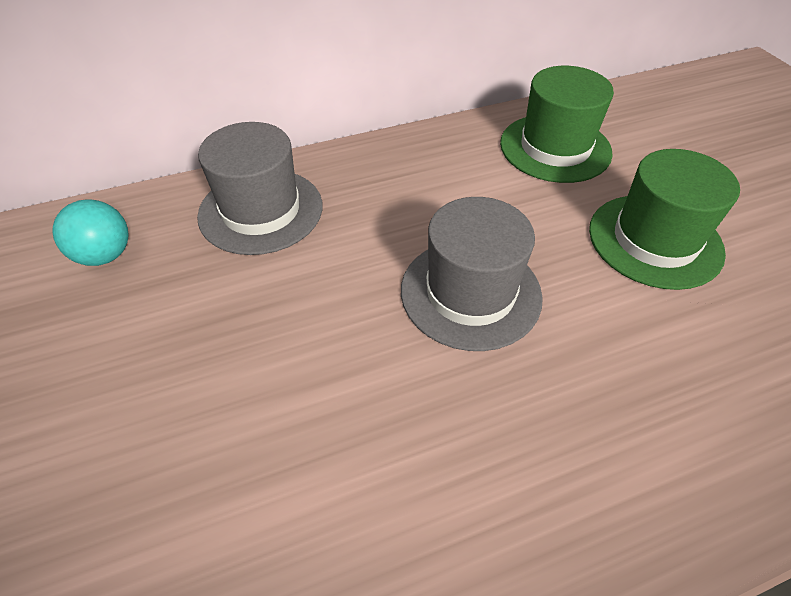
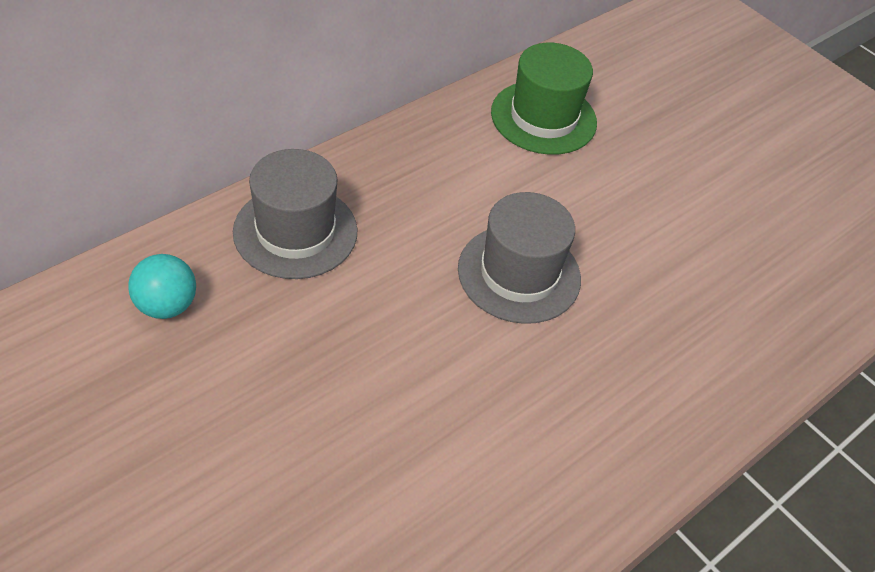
camera: 25 degrees left, 0 degrees up
(655, 240) = (652, 197): green hat -> none

